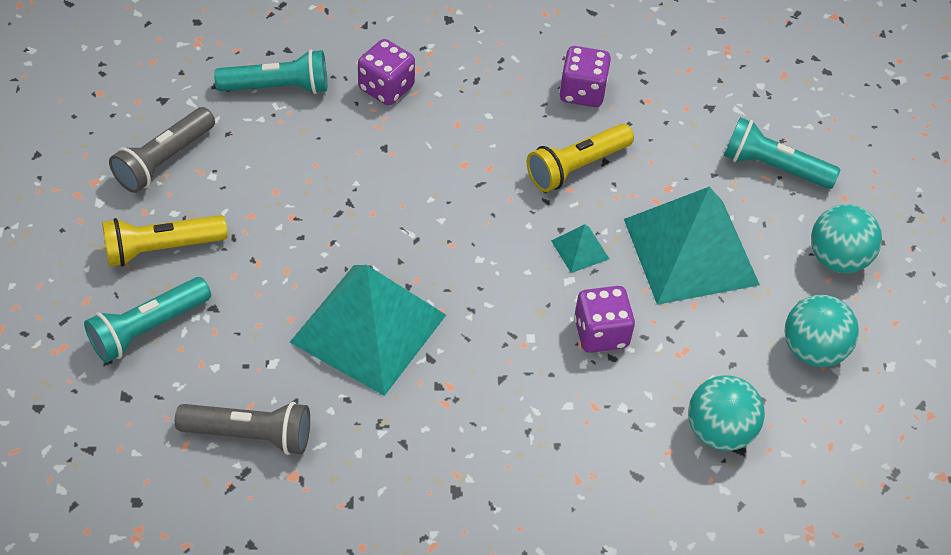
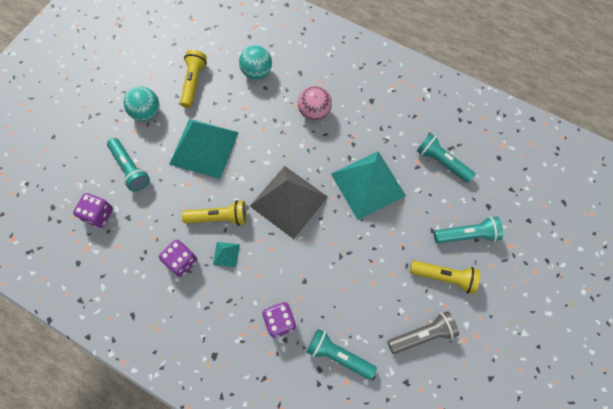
camera: 145 degrees left, 15 degrees up
(250, 435) = (441, 162): grey flashlight -> turquoise flashlight
(486, 239) = (289, 201): none -> grey pyramid
(551, 409) = (314, 112): none -> pink ball
(580, 249) = (251, 174): turquoise pyramid -> turquoise pyramid (226, 254)
(601, 333) = (271, 132): purple dice -> purple dice (98, 215)
(812, 350) = (193, 82): turquoise ball -> yellow flashlight

